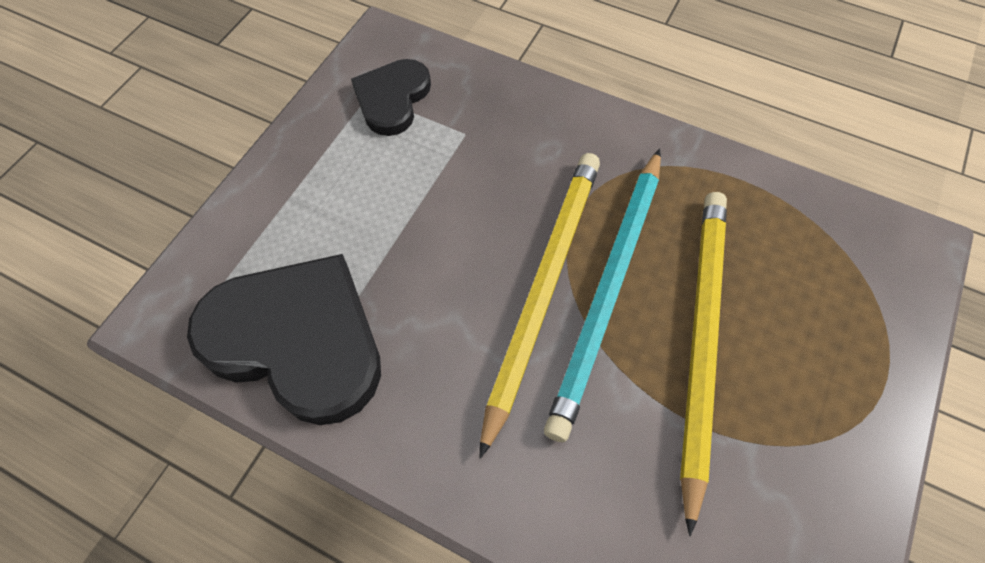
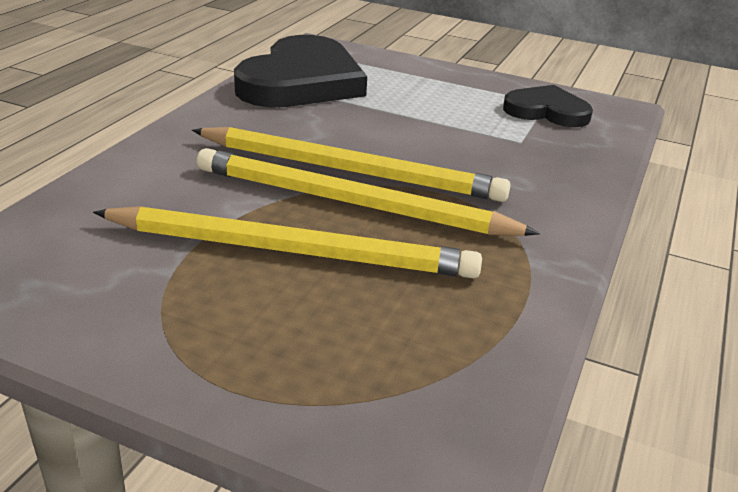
camera: 85 degrees right, 30 degrees down
(609, 290) = (351, 203): turquoise pencil -> yellow pencil

